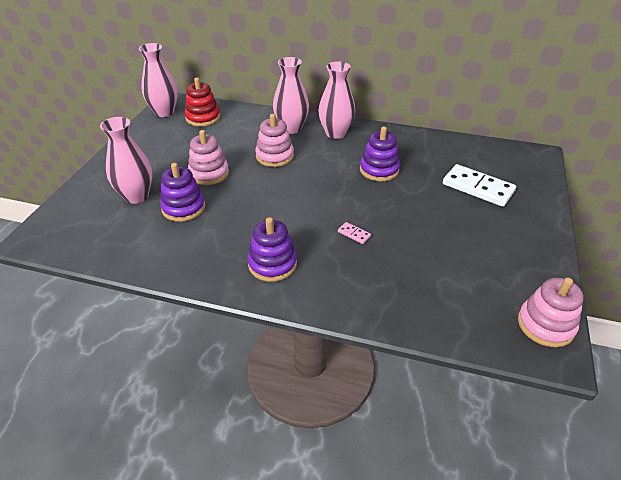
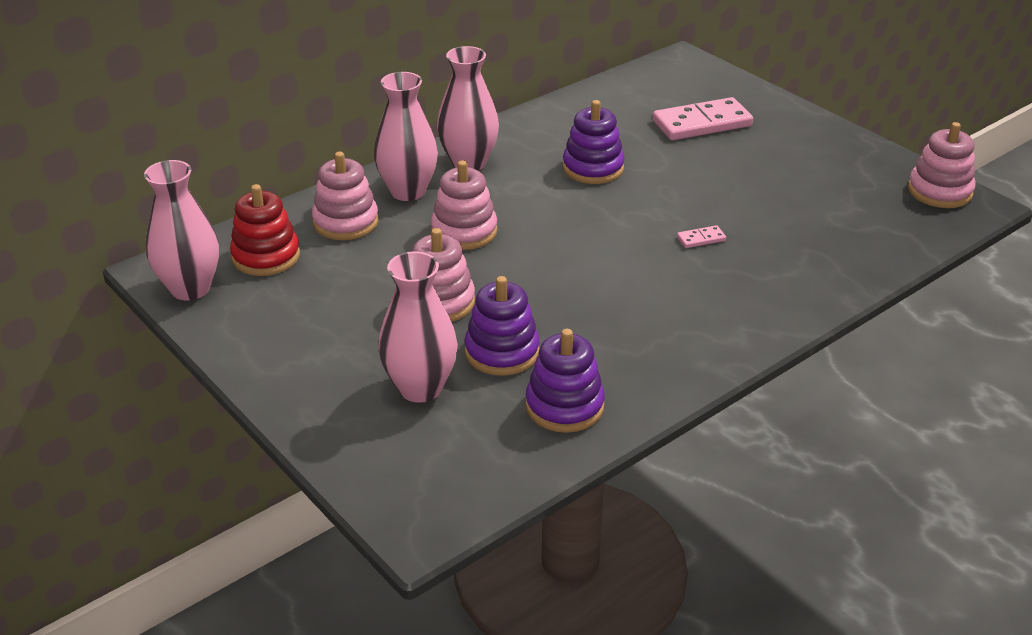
camera: 55 degrees left, 5 degrees down
(248, 124) = (346, 222): none -> pink stacking toy
(272, 264) = (699, 318): purple stacking toy -> purple stacking toy (564, 406)
(478, 188) = (702, 123): white domino -> pink domino

